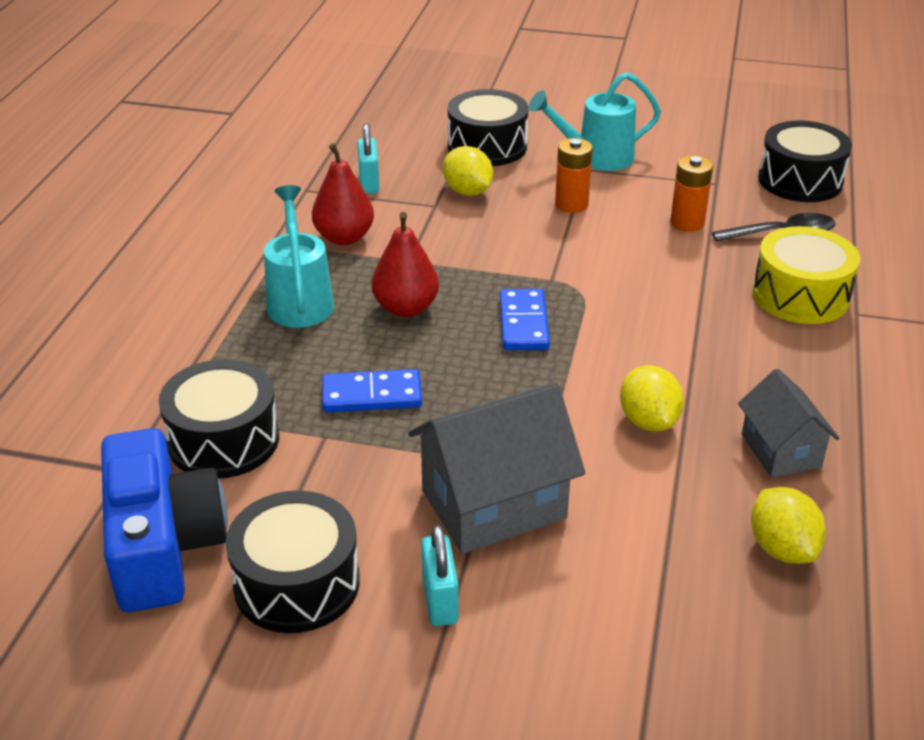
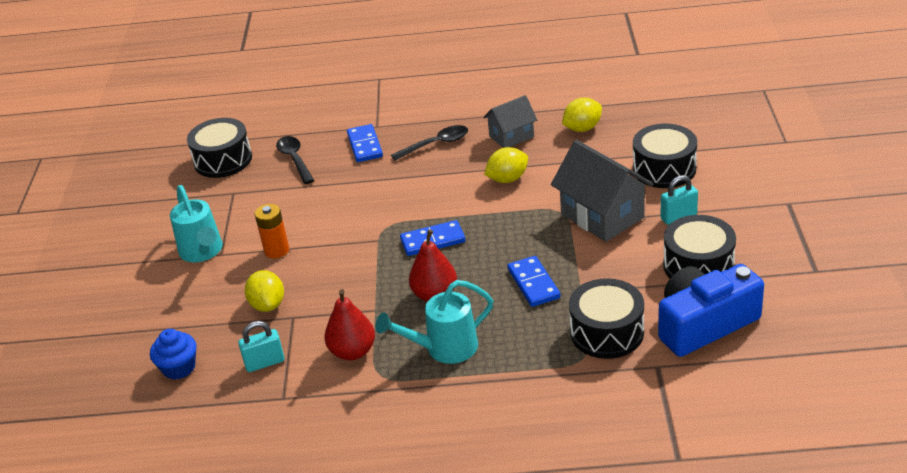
camera: 100 degrees left, 0 degrees up
(399, 137) = (179, 368): none -> blue cupcake
(467, 191) = (268, 305): yellow lemon -> yellow lemon turned 60 degrees counterclockwise
(487, 146) = (191, 312): black drum -> black drum (664, 169)
(687, 223) = (290, 197): orange battery -> none
(782, 364) = (436, 144): none -> black spoon
(800, 295) = (365, 145): yellow drum -> blue domino

